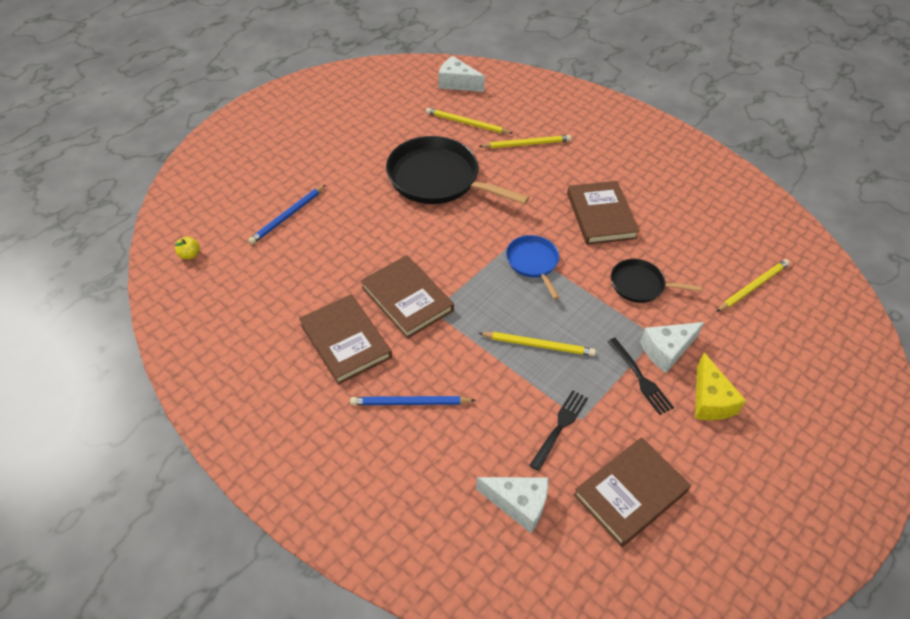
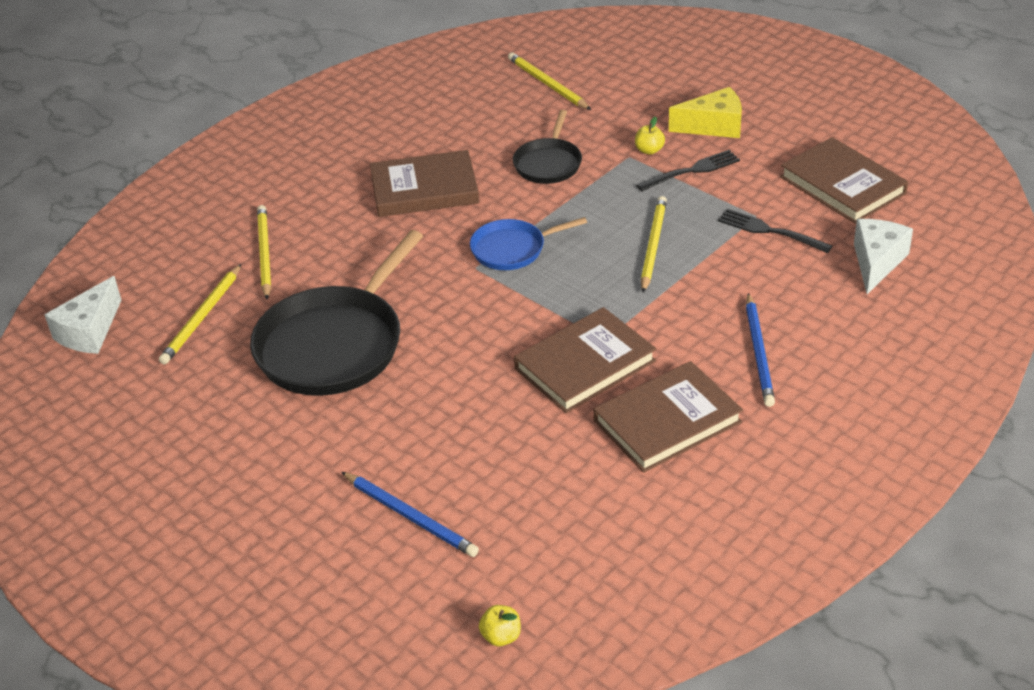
camera: 85 degrees left, 10 degrees down
(666, 350) = (649, 150): white cheese -> yellow apple

